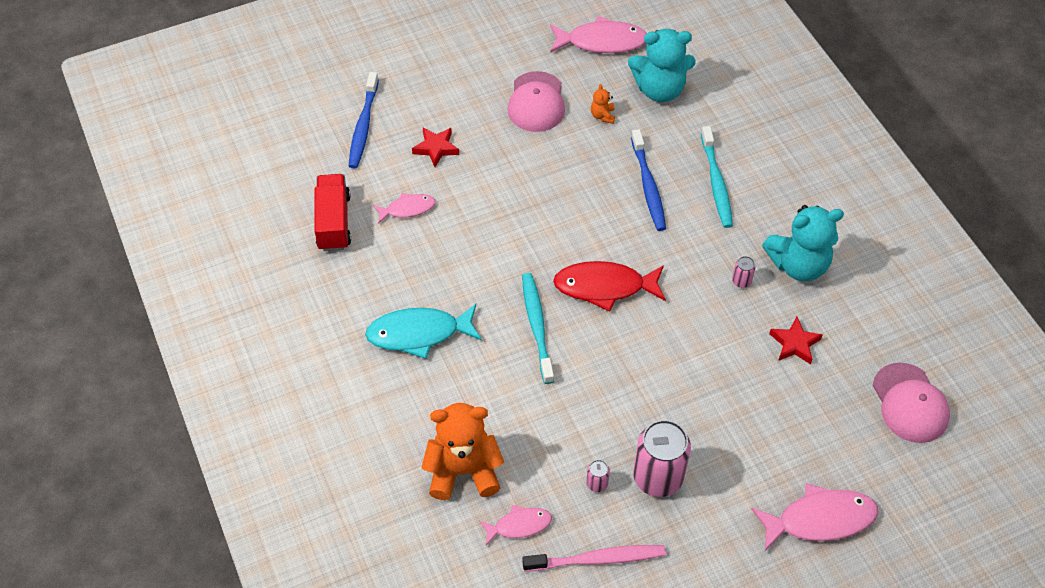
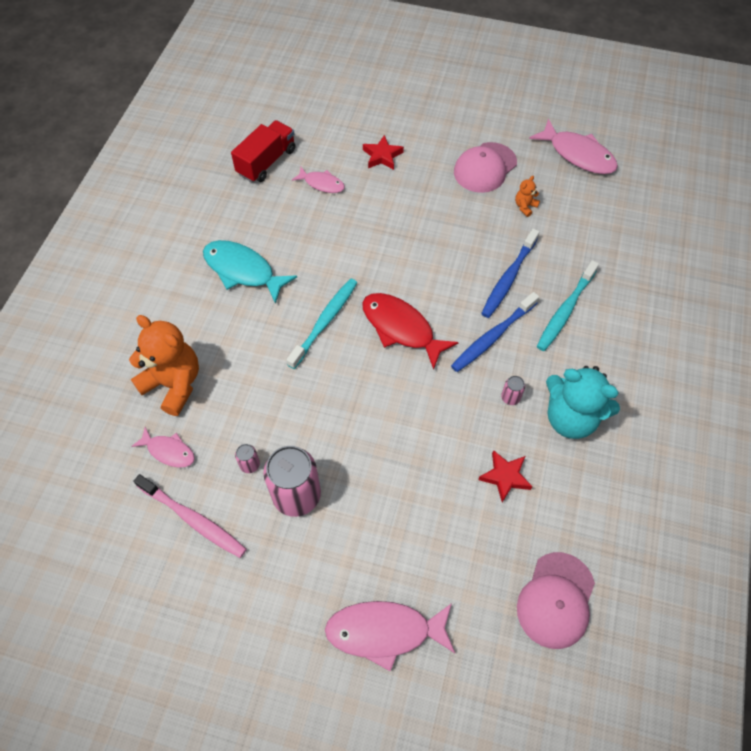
camera: 40 degrees right, 5 degrees up
(363, 126) = (349, 112): blue toothbrush -> blue toothbrush (492, 337)
(659, 89) = (589, 215): turquoise teddy bear -> none
(820, 519) = (384, 631): pink fish -> pink fish turned 150 degrees clockwise

